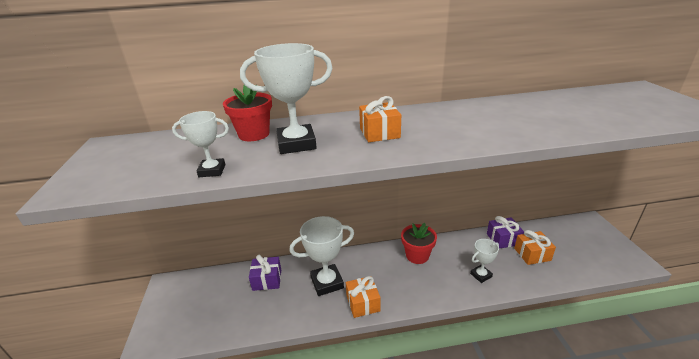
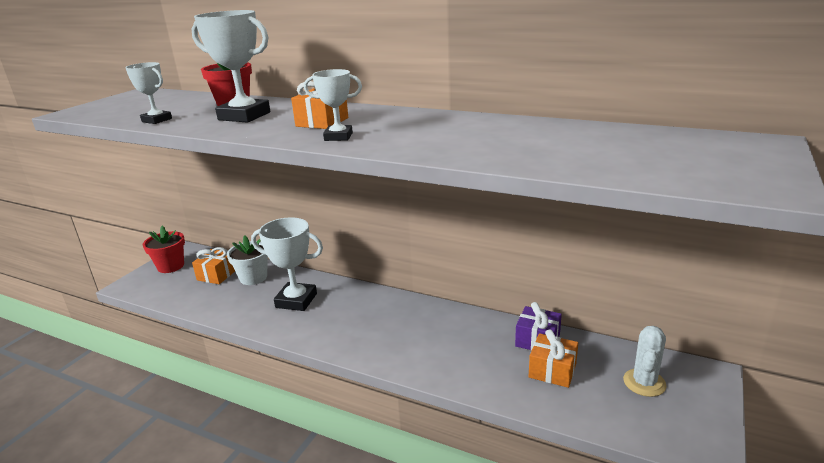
camera: 35 degrees right, 5 degrees down
(267, 280) = (253, 278): purple gift -> white flower pot
(363, 303) = (304, 330): orange gift -> orange gift (217, 275)
(417, 255) = (411, 314): red flower pot -> red flower pot (171, 266)
(481, 275) = (454, 361): white trophy -> white trophy (338, 137)
(575, 240) = (644, 383): none -> white cactus

